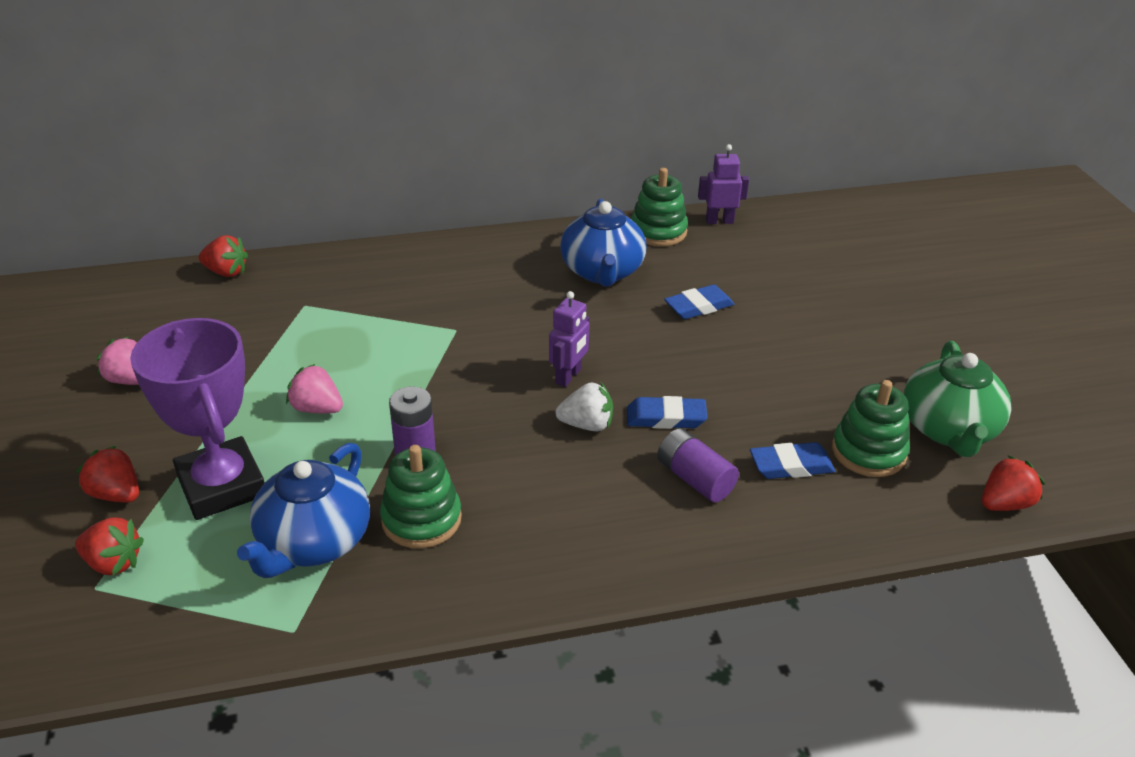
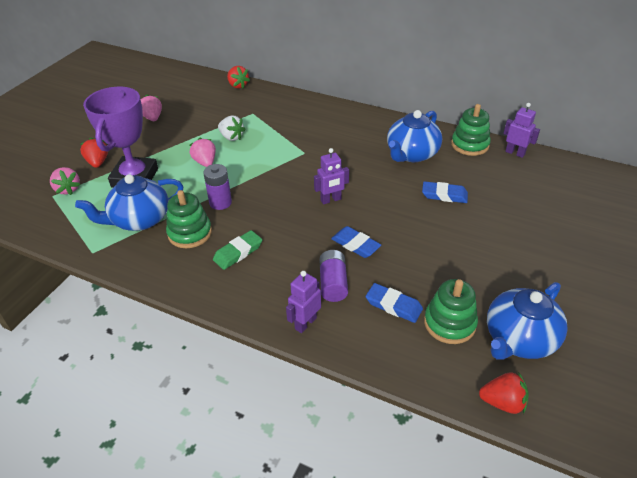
camera: 40 degrees right, 5 degrees up
(113, 563) = (68, 189): red strawberry -> pink strawberry
(526, 507) = (238, 252): none -> green eraser
(586, 425) = (311, 228): white strawberry -> white strawberry (231, 137)
(719, 545) = (305, 323): none -> purple robot
(948, 430) = (519, 339): green teapot -> blue teapot

